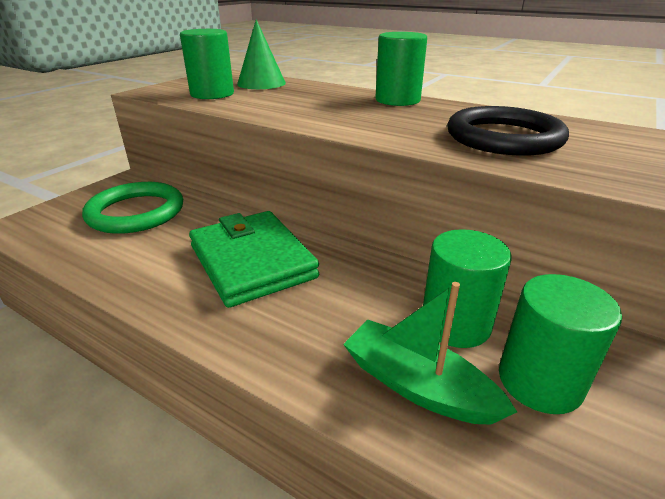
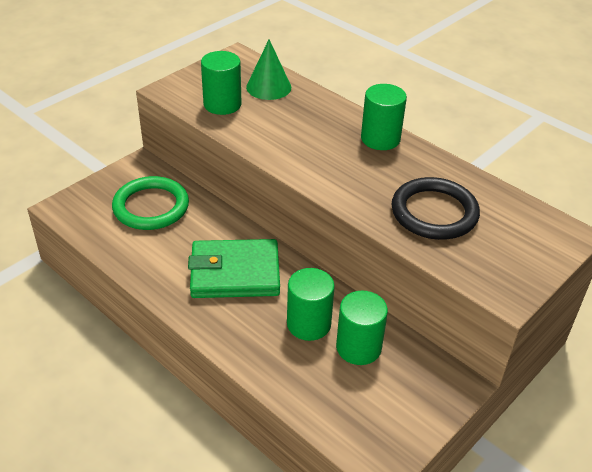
camera: 10 degrees right, 10 degrees up
(252, 262) = (235, 273): green wallet -> green wallet turned 75 degrees counterclockwise
(417, 385) = (316, 382): green boat -> none
(539, 381) = (390, 393): green cylinder -> green cylinder (308, 324)

